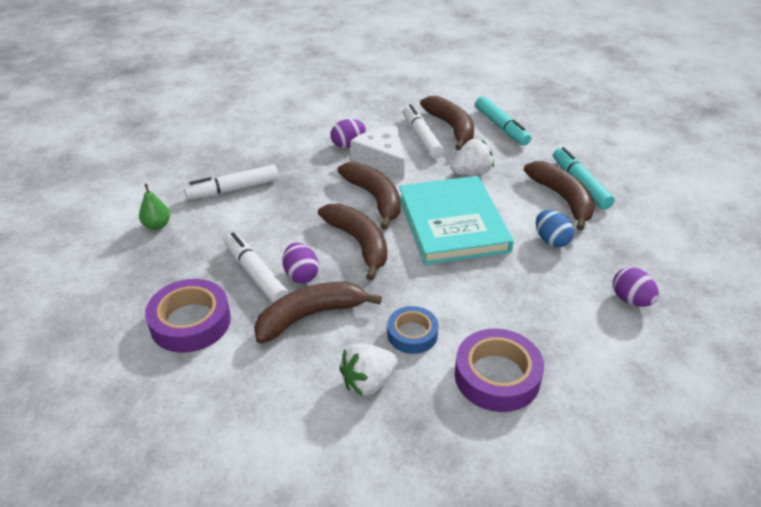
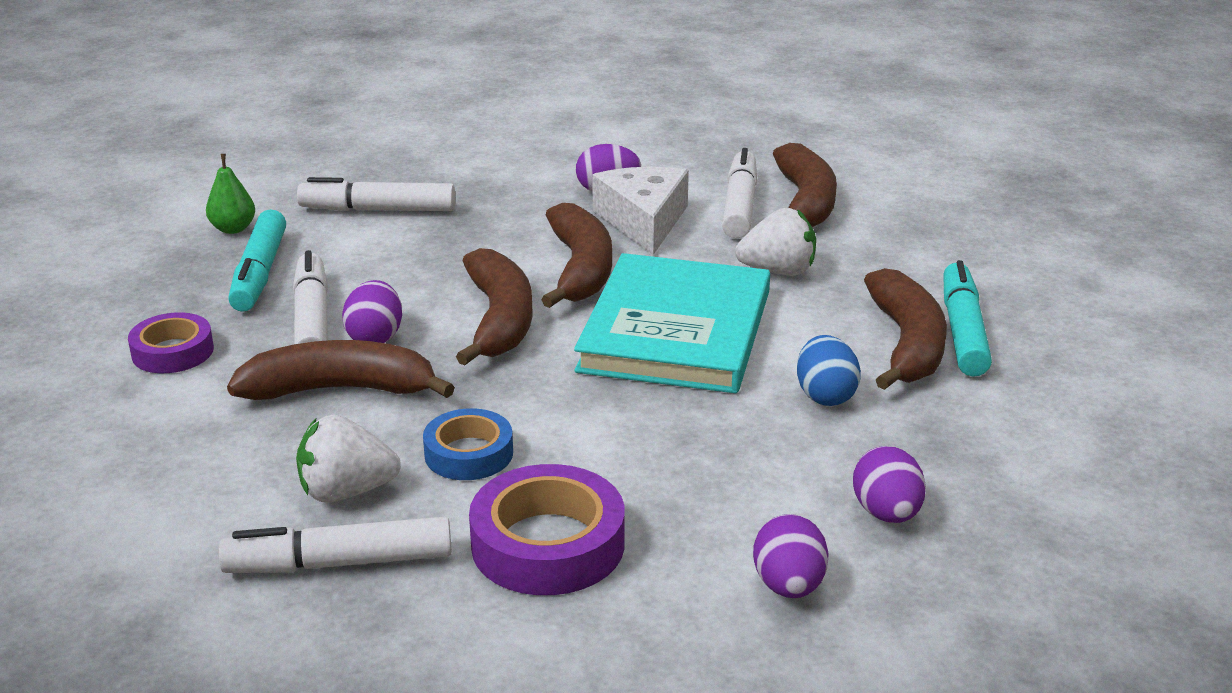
camera: 25 degrees right, 10 degrees down
(190, 322) = (173, 352): purple tape -> purple tape, size x0.63
(403, 430) = (339, 563): none -> white marker
(501, 127) = (897, 220): turquoise marker -> turquoise marker (260, 273)
(624, 358) = (788, 586): none -> purple egg

